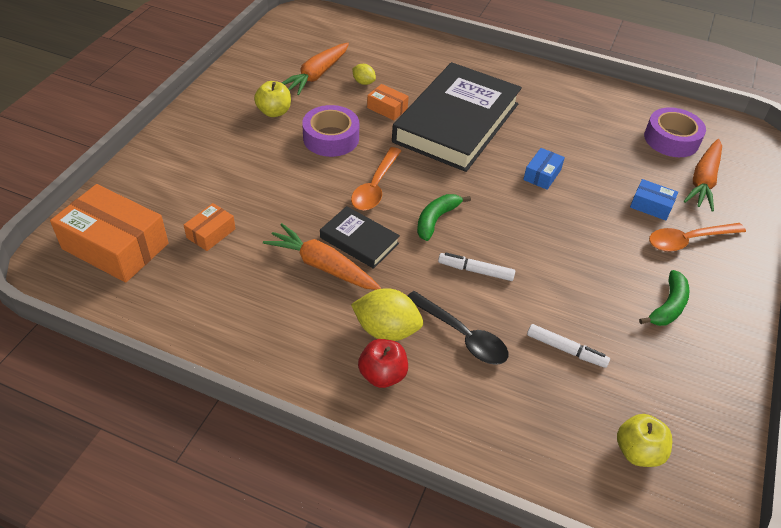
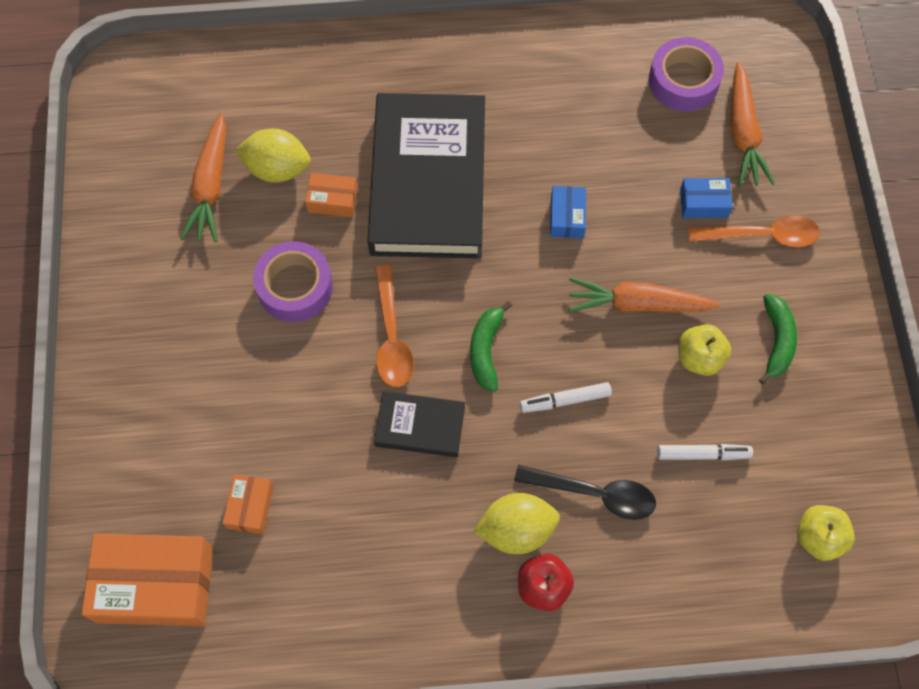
camera: 25 degrees left, 20 degrees up
(274, 112) = (198, 279): yellow apple -> yellow apple (699, 358)
(322, 266) = (401, 484): orange carrot -> orange carrot (638, 304)
(363, 82) = (277, 169): yellow lemon -> yellow lemon, size x1.86
(688, 240) = (761, 235): orange spoon -> orange spoon turned 135 degrees counterclockwise

